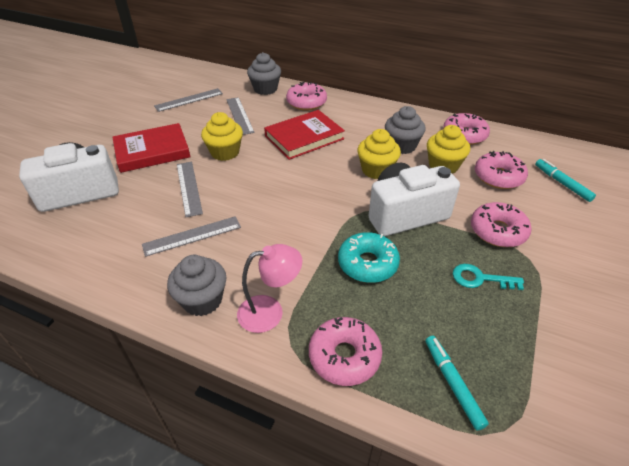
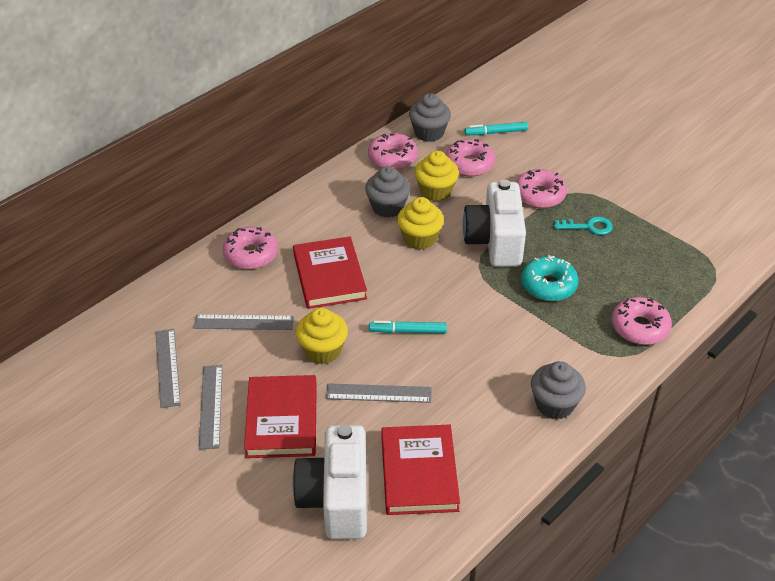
camera: 70 degrees left, 0 degrees up
(107, 227) = (419, 473): none -> red book
(192, 236) = (463, 401): grey ruler -> grey ruler (211, 406)
(265, 89) = (190, 284): grey cupcake -> grey cupcake (429, 133)
(270, 311) = (582, 361): pink lamp -> none
(452, 383) = (676, 278): turquoise marker -> turquoise marker (407, 331)
(480, 279) = (588, 227): turquoise key -> turquoise key turned 120 degrees counterclockwise

